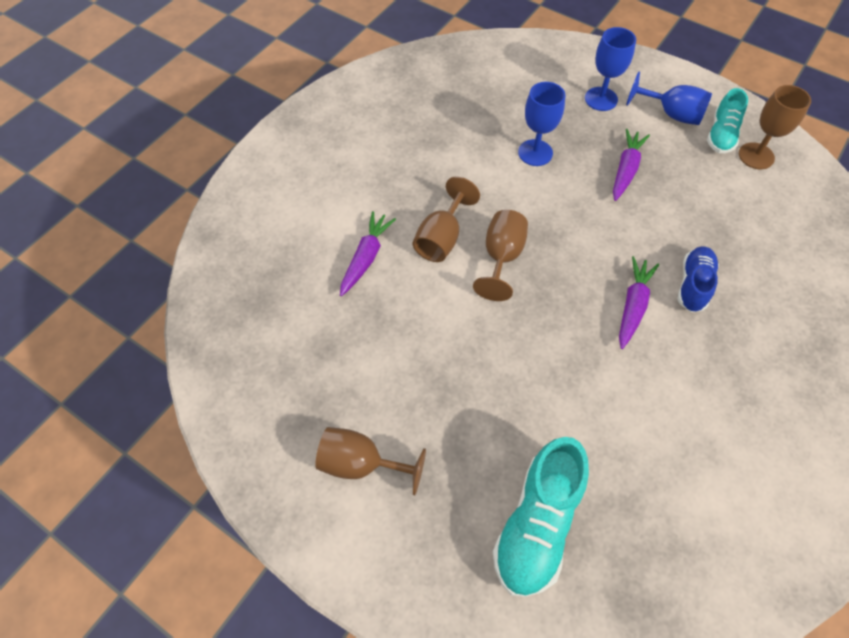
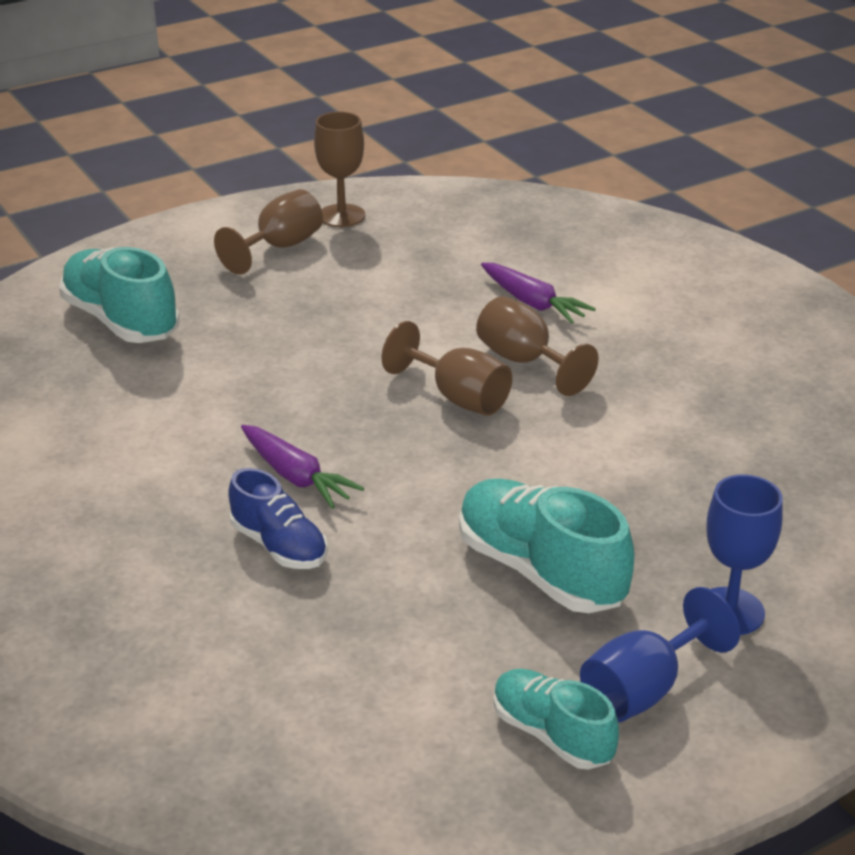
camera: 115 degrees right, 25 degrees down
(535, 153) = (635, 489): blue goblet -> none
(625, 170) = (540, 571): purple carrot -> turquoise shoe
(756, 156) = (470, 757): brown goblet -> brown goblet (341, 216)

